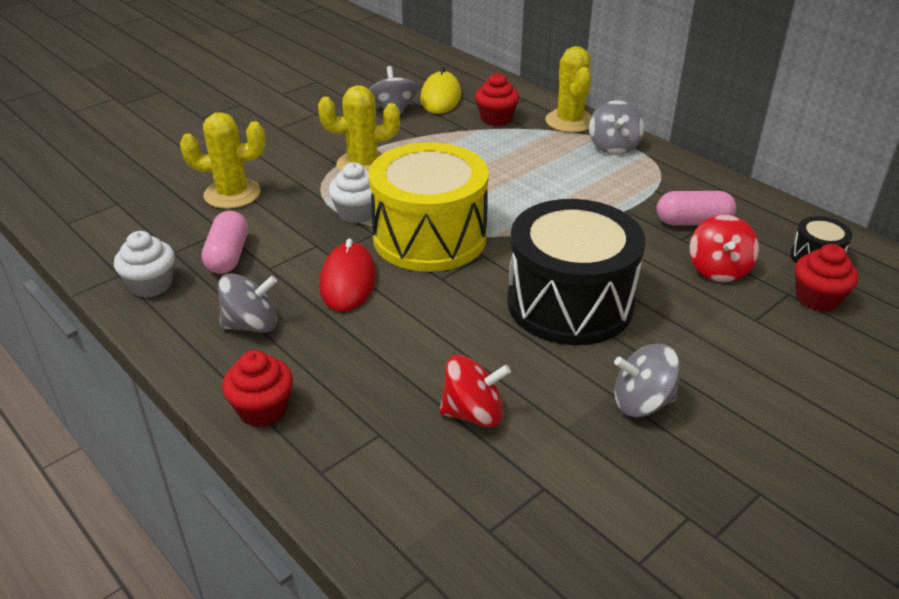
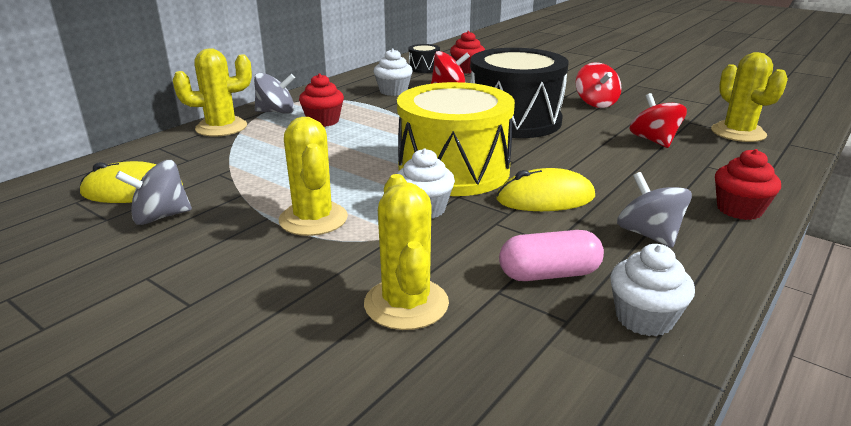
camera: 100 degrees left, 10 degrees down
(348, 281) = (545, 198): red mouse -> yellow mouse
(485, 529) = (738, 133): none -> yellow cactus
(496, 118) = (205, 158): red cupcake -> red cupcake (323, 121)
(642, 402) = (595, 103): grey spinning top -> red spinning top
(693, 222) = (393, 91): pink capsule -> white cupcake

